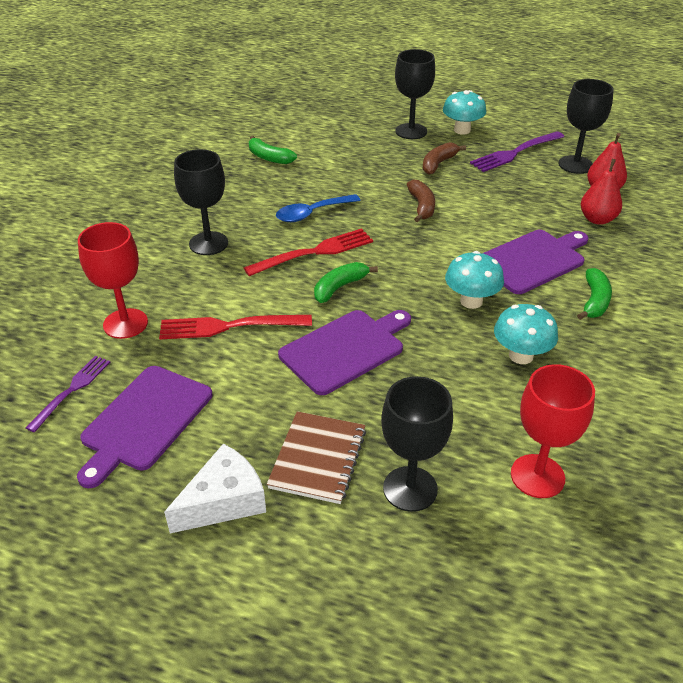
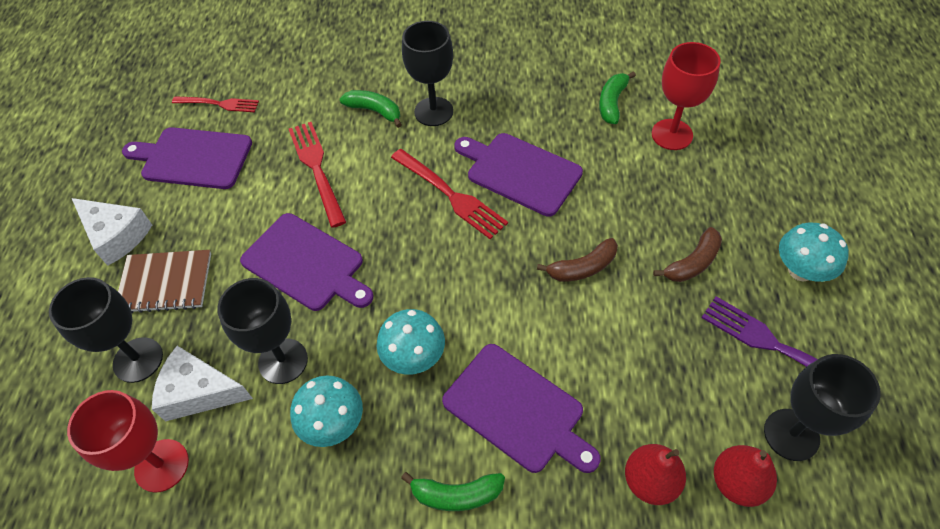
camera: 75 degrees right, 15 degrees up
(71, 390) = (219, 104): purple fork -> red fork
(125, 323) = (303, 102): red goblet -> red goblet (672, 134)
(312, 213) = (520, 172): blue spoon -> purple cutting board
(340, 287) = (399, 233): green banana -> green banana (375, 111)
(411, 131) = (758, 215): black goblet -> black goblet (283, 361)
(438, 164) = (692, 263): brown banana -> brown banana turned 120 degrees clockwise
(464, 441) = (199, 392): none -> white cheese

